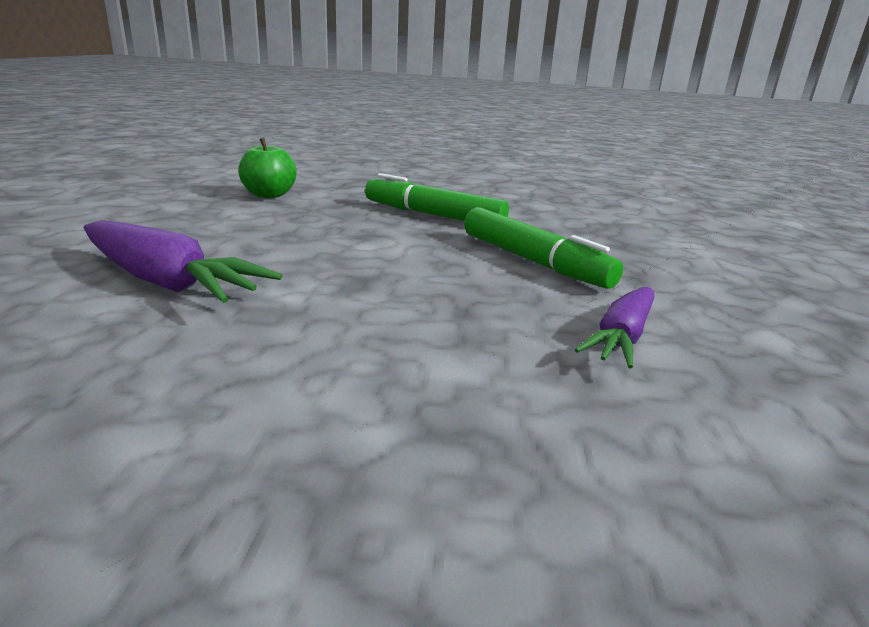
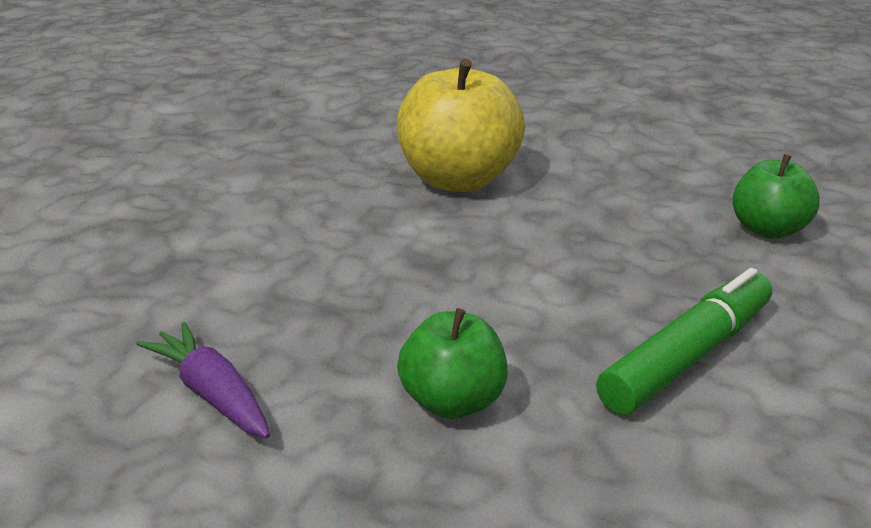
camera: 110 degrees right, 5 degrees up
(167, 282) = (458, 180): purple carrot -> yellow apple
(533, 261) = (453, 402): green marker -> green apple

